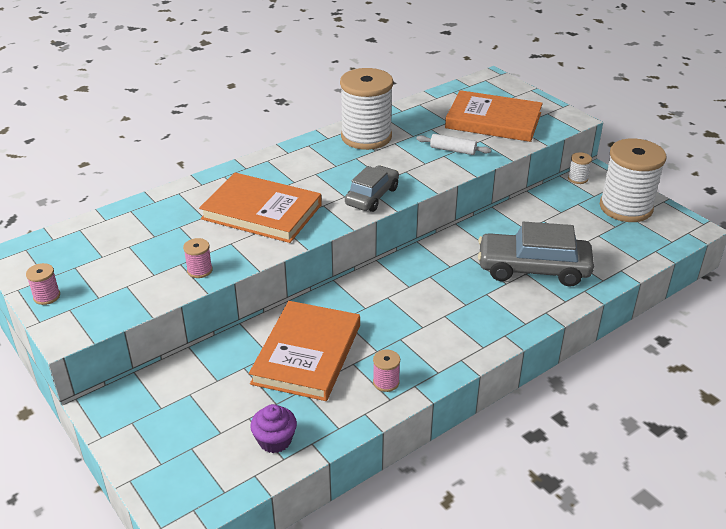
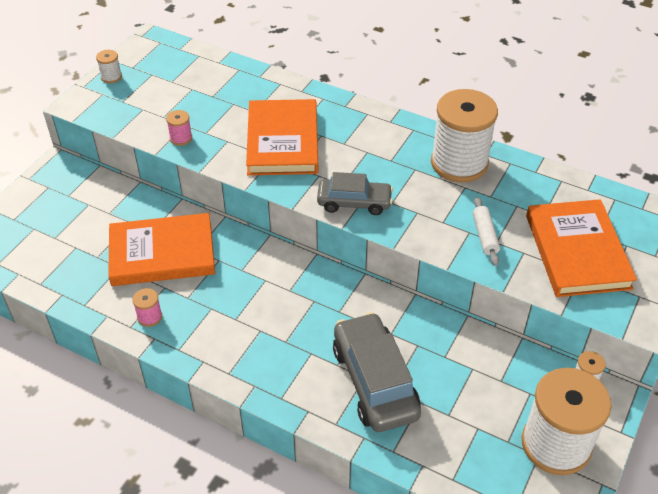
camera: 65 degrees right, 10 degrees up
(47, 296) = (111, 77): pink spool -> white spool
(275, 440) = (57, 271): purple cupcake -> none

